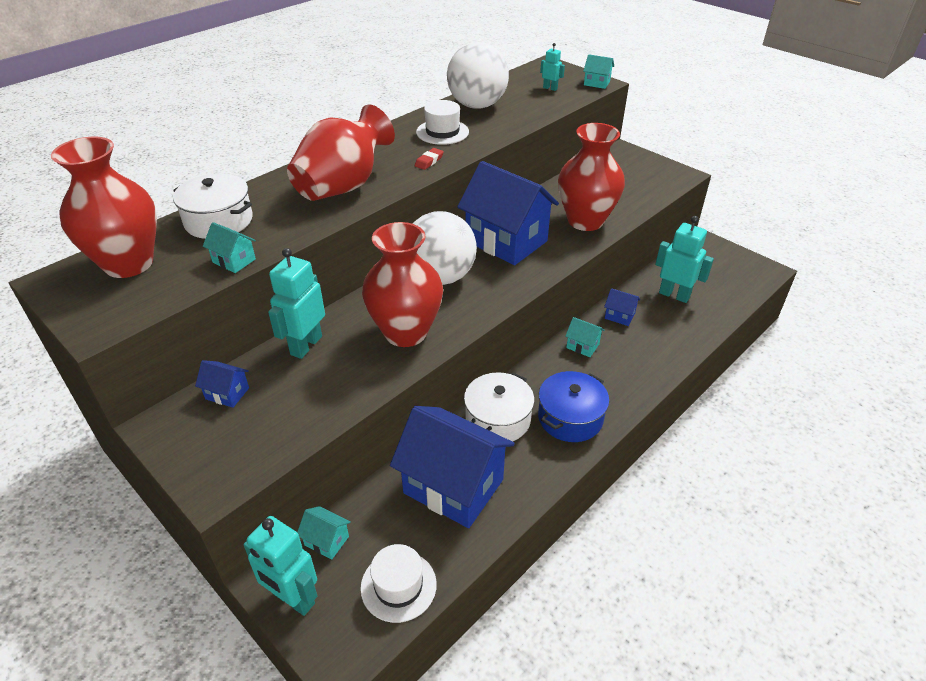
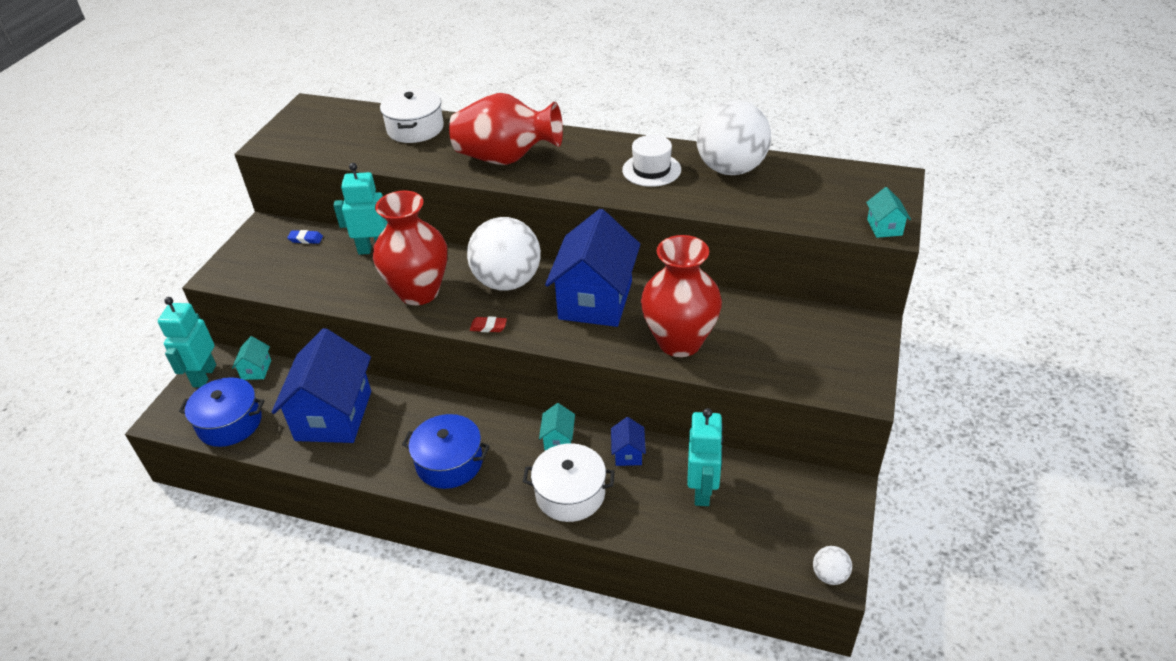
camera: 65 degrees right, 0 degrees up
(129, 264) = (341, 121): red vase -> none
(227, 393) = (306, 239): blue house -> blue eraser
(234, 261) = (368, 157): turquoise house -> none
(398, 586) = (230, 423): white hat -> blue pot
(429, 161) = (587, 183): red eraser -> red eraser (488, 327)
(498, 419) = (422, 414): white pot -> white pot (570, 494)
(550, 88) = (829, 200): turquoise robot -> none
(767, 272) = (829, 575): none -> white ball

